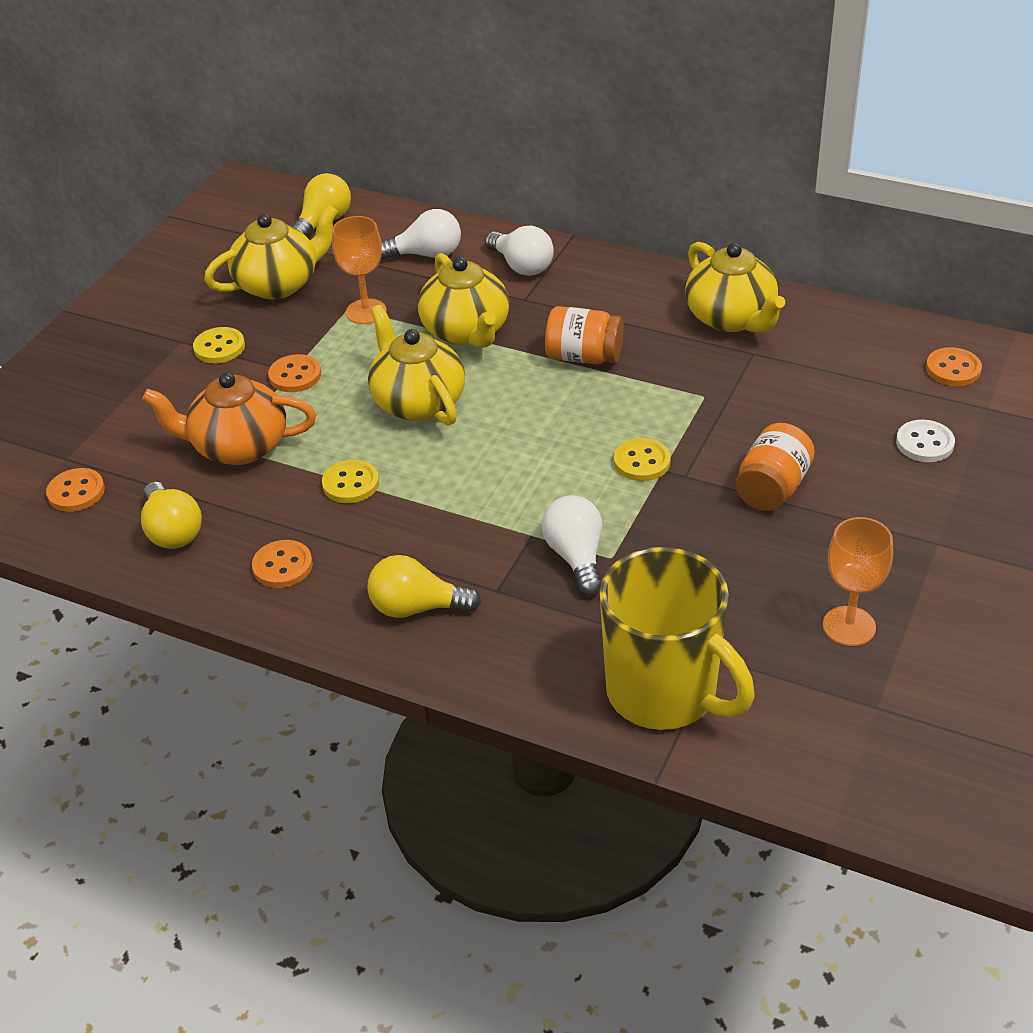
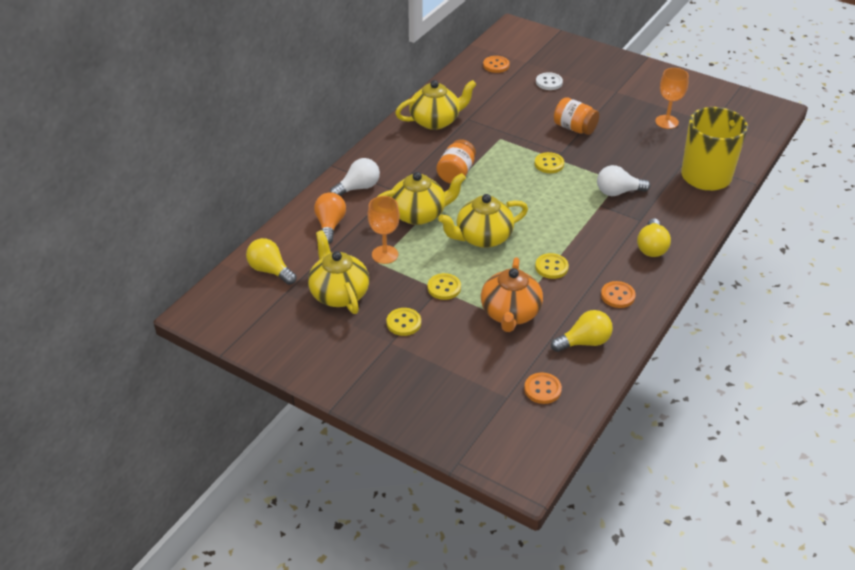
camera: 85 degrees left, 0 degrees up
(295, 375) = (444, 288): orange button -> yellow button
(426, 254) = (330, 225): white light bulb -> orange light bulb

